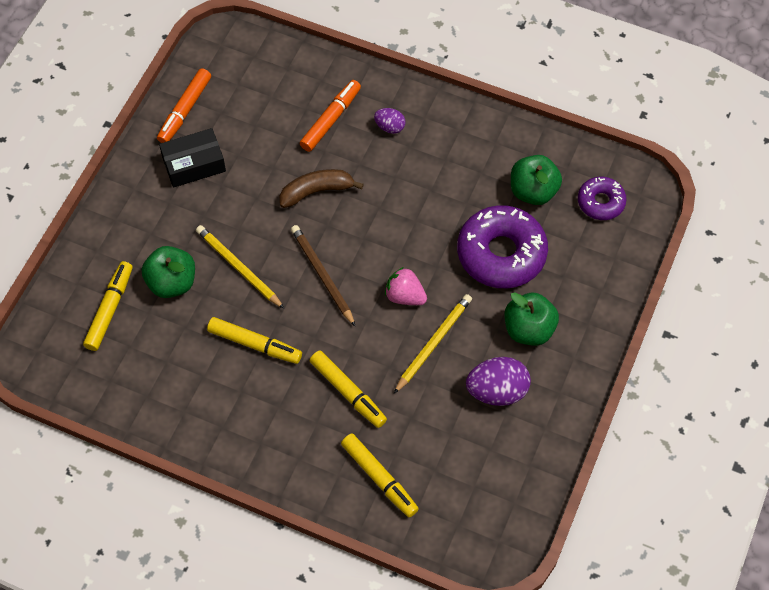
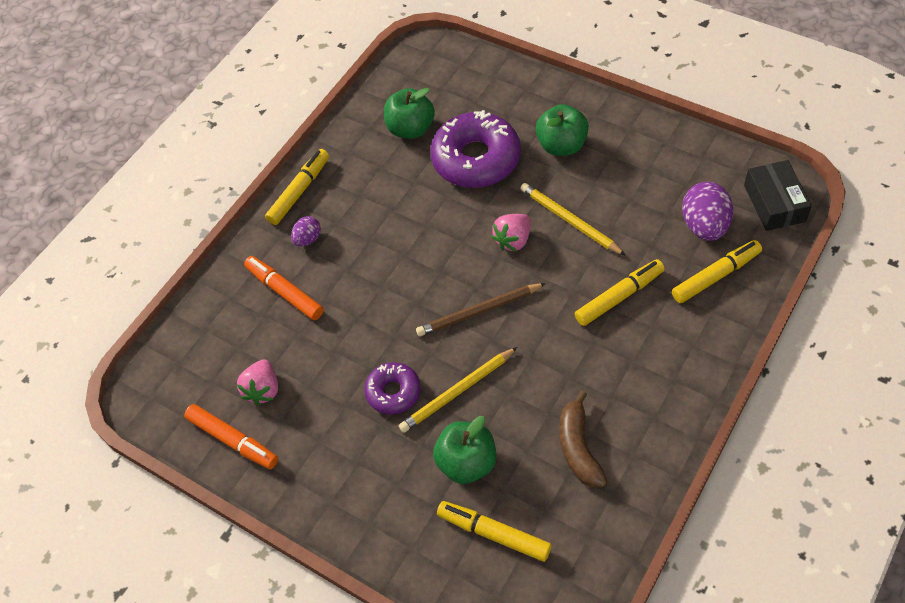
camera: 75 degrees left, 5 degrees down
(194, 164) = (311, 433): black box -> black box (774, 203)
(232, 122) = (263, 389): none -> pink strawberry
(255, 344) = (555, 380): yellow marker -> yellow marker (299, 191)
(317, 191) = (373, 310): brown banana -> brown banana (578, 447)
(497, 391) = (625, 175): purple egg -> purple egg (704, 226)
(600, 202) = (432, 81): purple donut -> purple donut (393, 392)

